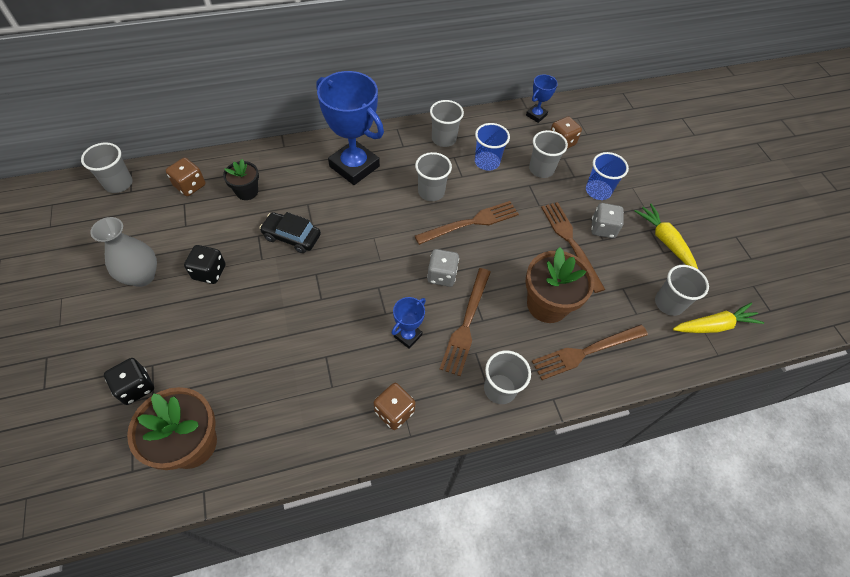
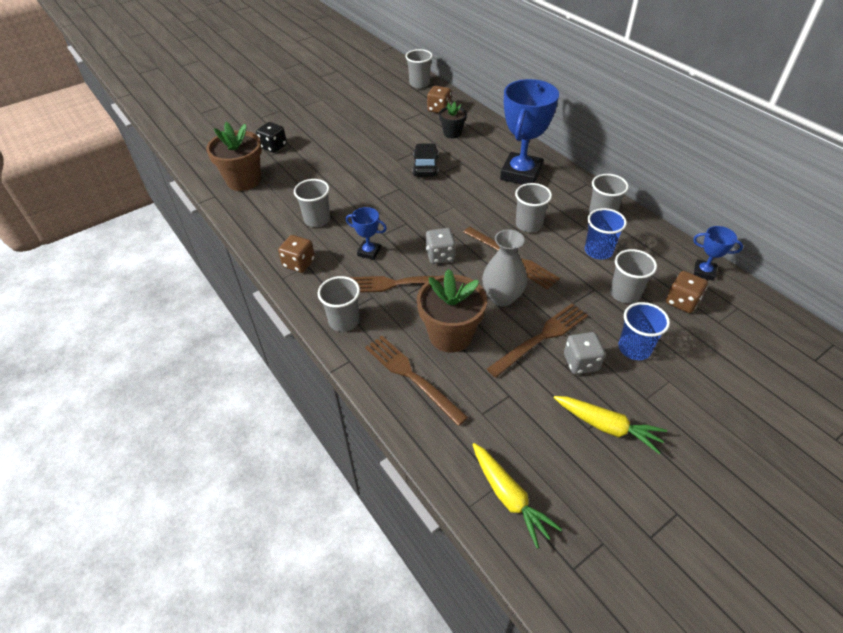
camera: 75 degrees right, 10 degrees down
(142, 276) = (353, 119): grey vase -> grey vase (502, 297)
(209, 272) = (371, 142): black dice -> none
(664, 240) = (607, 427): yellow carrot -> yellow carrot turned 75 degrees clockwise
(669, 303) = (514, 443): grey cup -> grey cup (317, 220)

